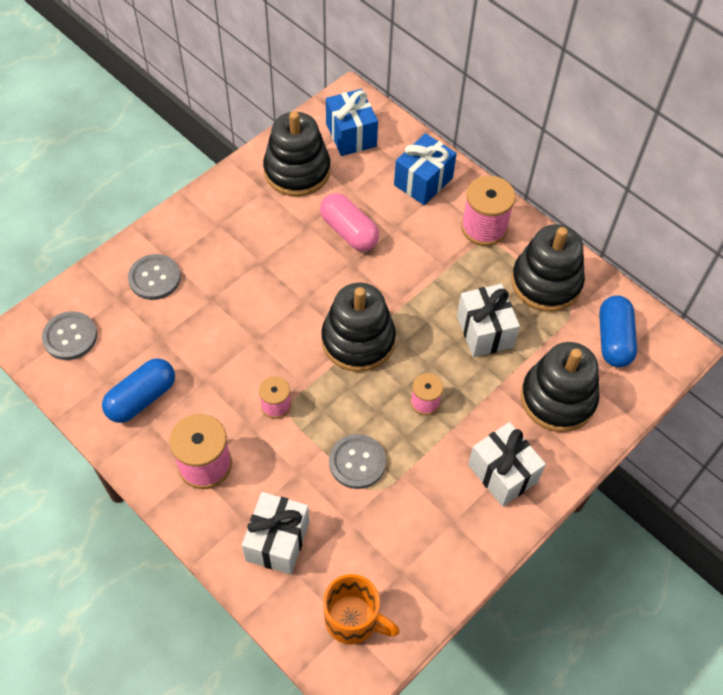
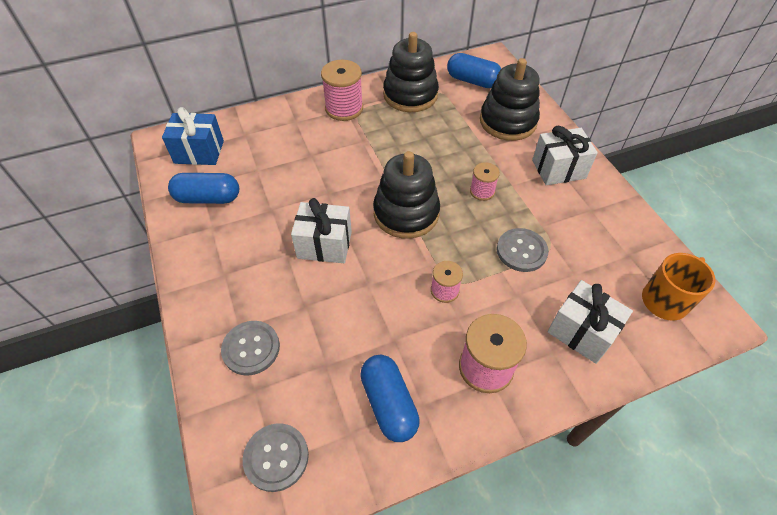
camera: 65 degrees left, 5 degrees down
(297, 171) = (208, 198): black stacking toy -> blue capsule
(349, 231) = (295, 184): pink capsule -> none
(423, 181) = (279, 126): blue gift -> none
(484, 331) = (435, 138): white gift -> white gift (324, 245)

